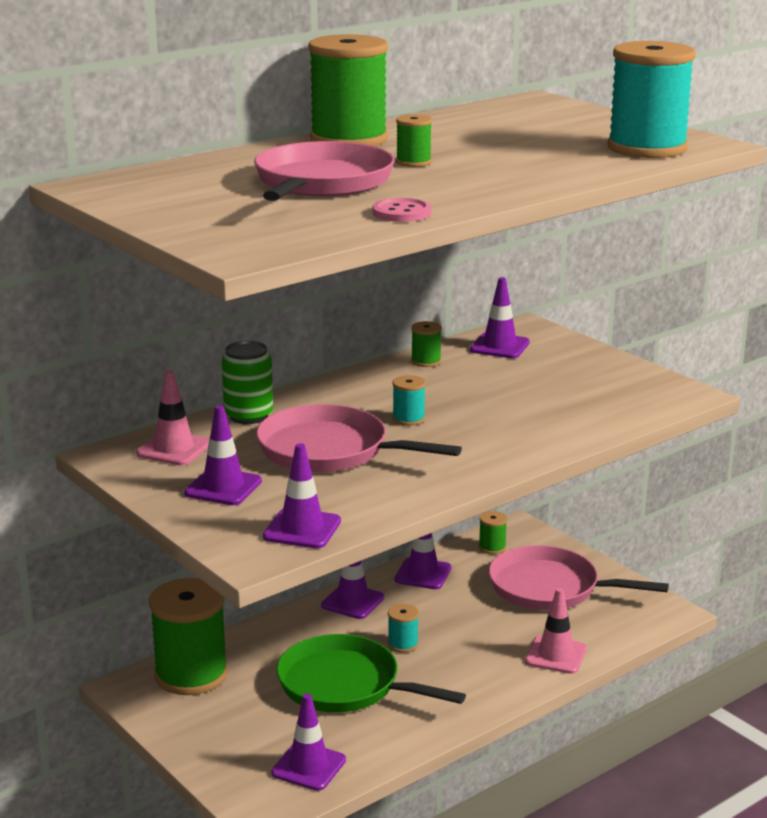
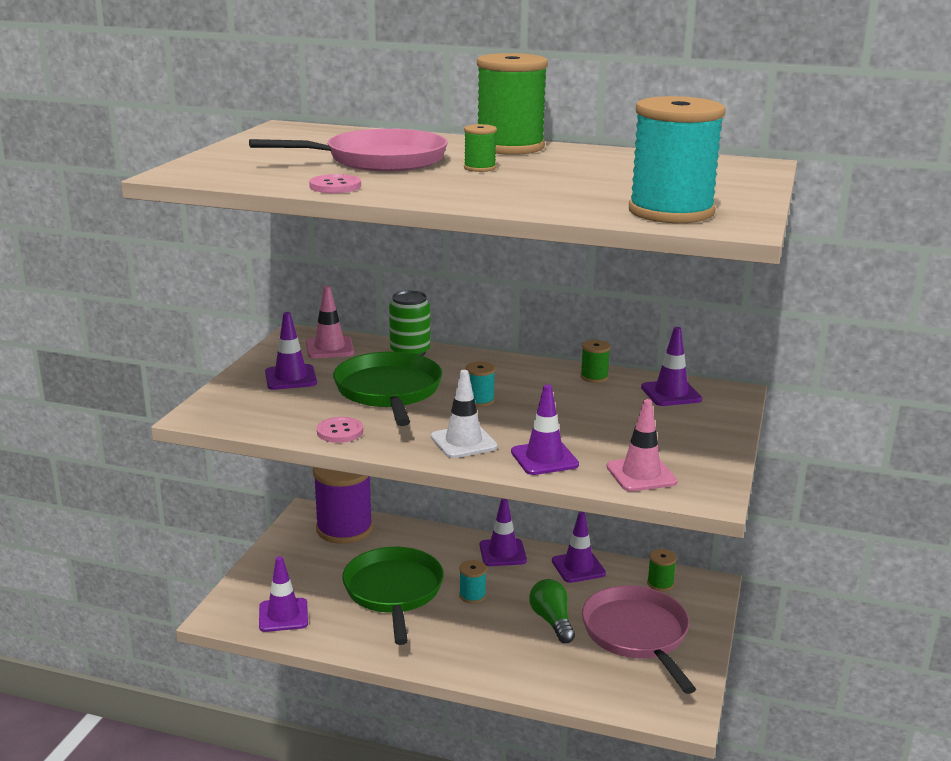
camera: 55 degrees right, 0 degrees up
(191, 674) = (344, 529): green spool -> purple spool
(302, 529) = (256, 418): purple traffic cone -> purple traffic cone (544, 458)
(329, 450) = (388, 391): pink pan -> green pan
(391, 496) = (340, 431): none -> pink button
(486, 450) = (463, 442): none -> white traffic cone
(488, 619) = (552, 621): none -> green light bulb
(556, 655) = (540, 674): pink traffic cone -> pink traffic cone (641, 474)

